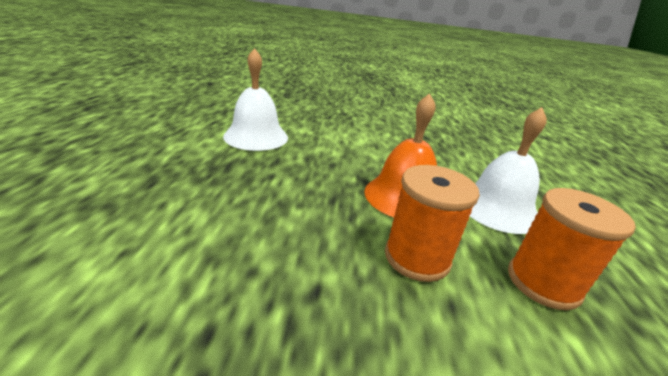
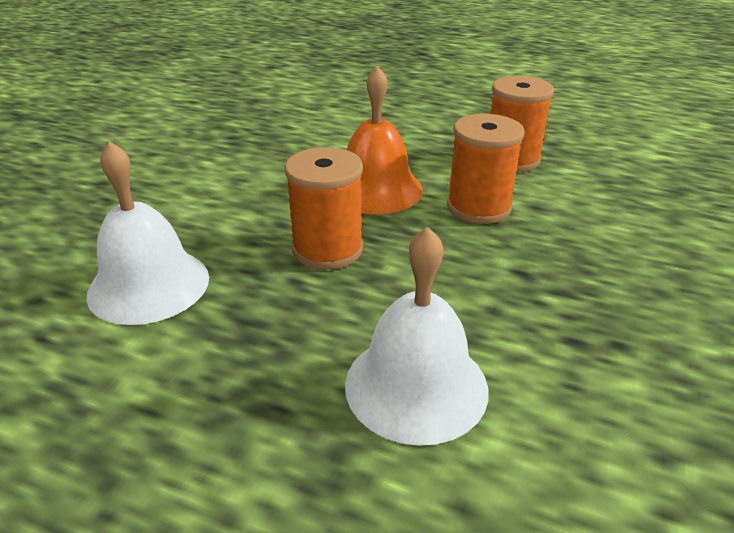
camera: 70 degrees left, 5 degrees up
(309, 183) = (327, 249): none -> orange spool
(497, 208) = (409, 143): white bell -> white bell (416, 385)

